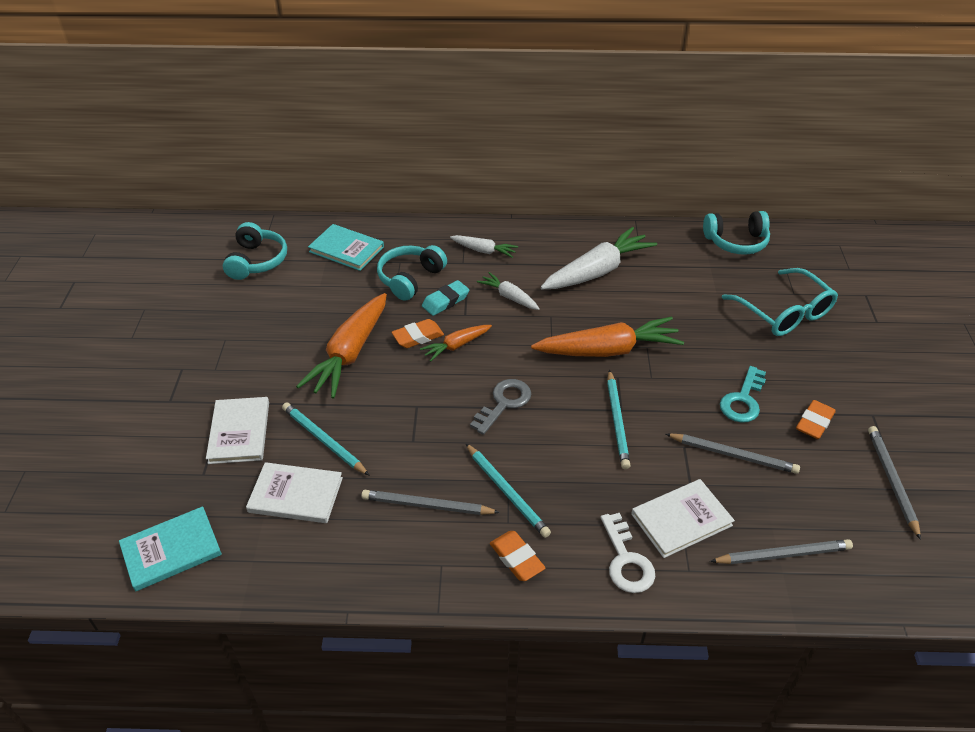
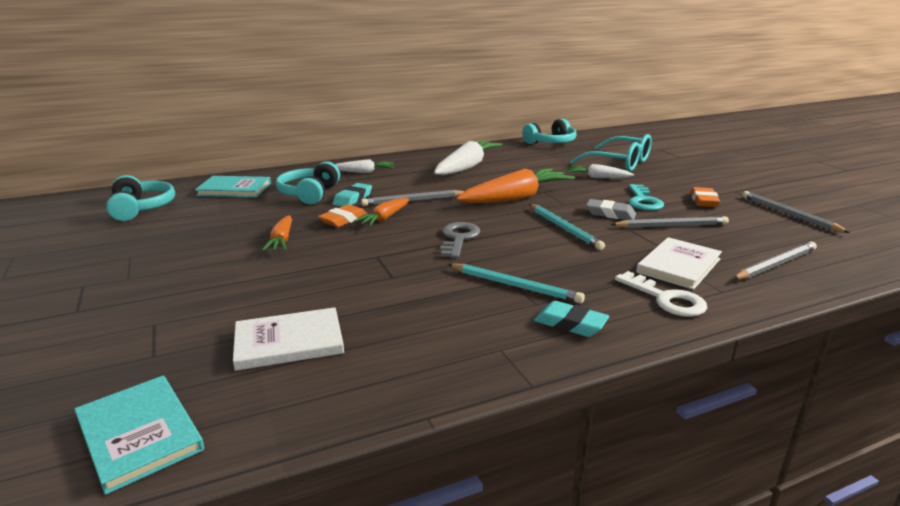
camera: 25 degrees left, 20 degrees down
(171, 550) = (139, 434): turquoise book -> turquoise book turned 75 degrees counterclockwise
(239, 432) = (185, 313): white book -> none
(323, 440) = (294, 297): turquoise pencil -> none
(350, 353) = (281, 240): orange carrot -> orange carrot, size x0.52
(427, 506) = (445, 313): grey pencil -> grey pencil (413, 201)
(509, 297) = (407, 188): white carrot -> white carrot (597, 177)
(516, 558) = (570, 324): orange eraser -> turquoise eraser
(685, 412) = (610, 214): none -> grey eraser

